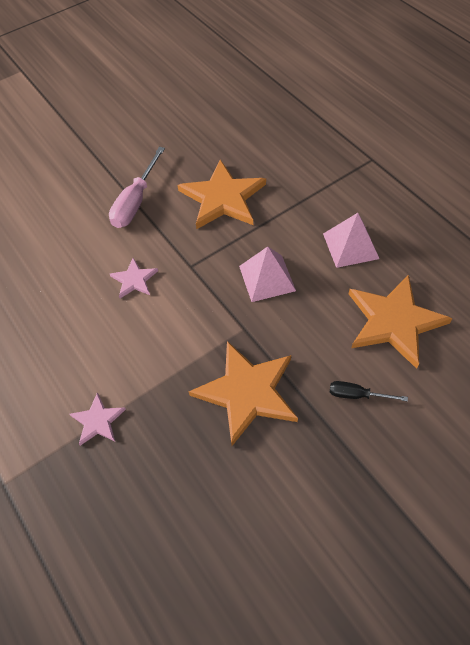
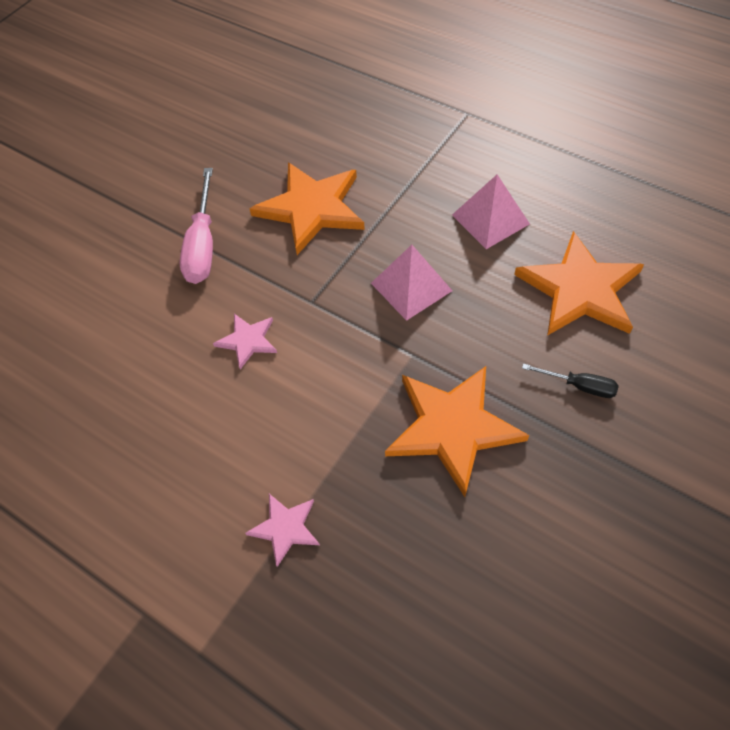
camera: 20 degrees left, 0 degrees up
(357, 395) = (579, 386): black screwdriver -> black screwdriver turned 150 degrees counterclockwise

